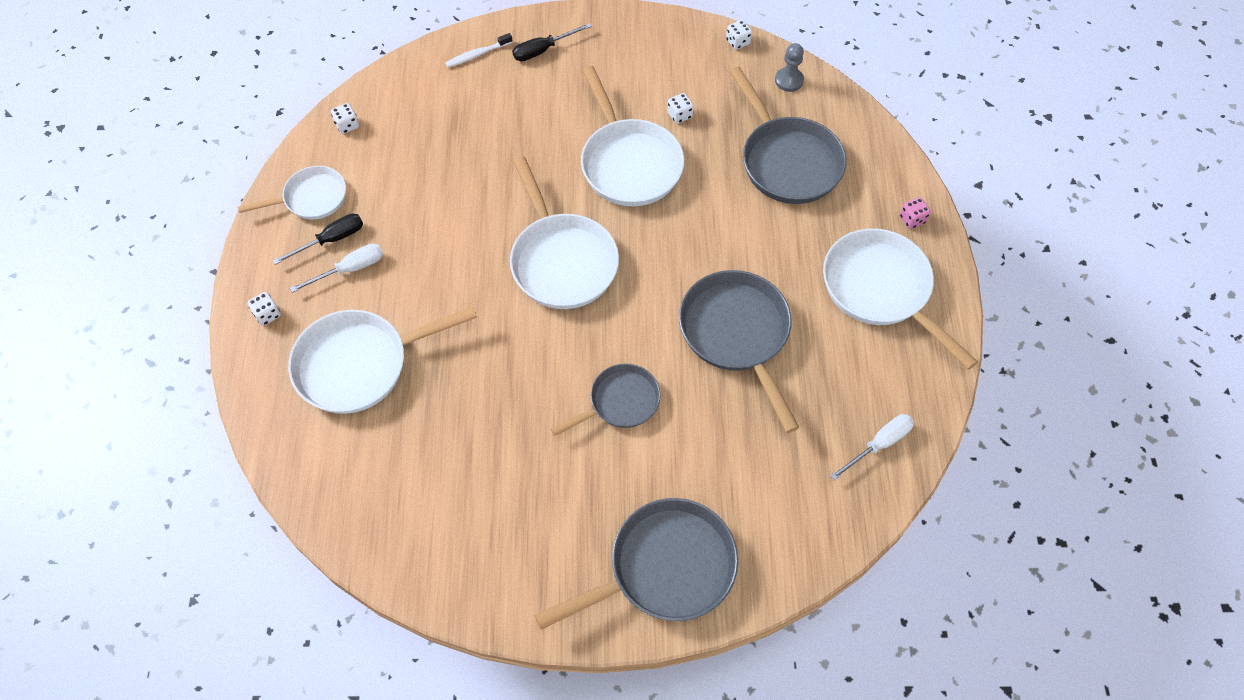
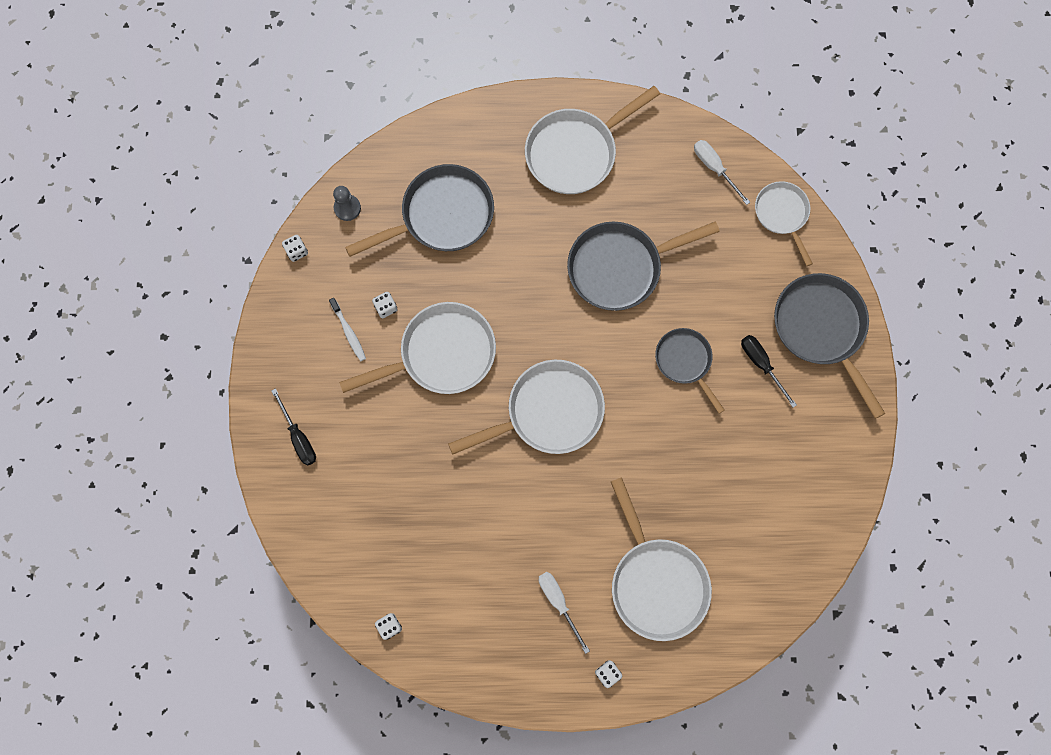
camera: 90 degrees left, 15 degrees up
(311, 198) = (478, 650): white pan -> white pan (782, 214)
(331, 240) = (526, 625): black screwdriver -> black screwdriver (761, 364)
(477, 54) = (301, 502): white toothbrush -> white toothbrush (349, 332)
(912, 219) = (505, 120): pink dice -> none

